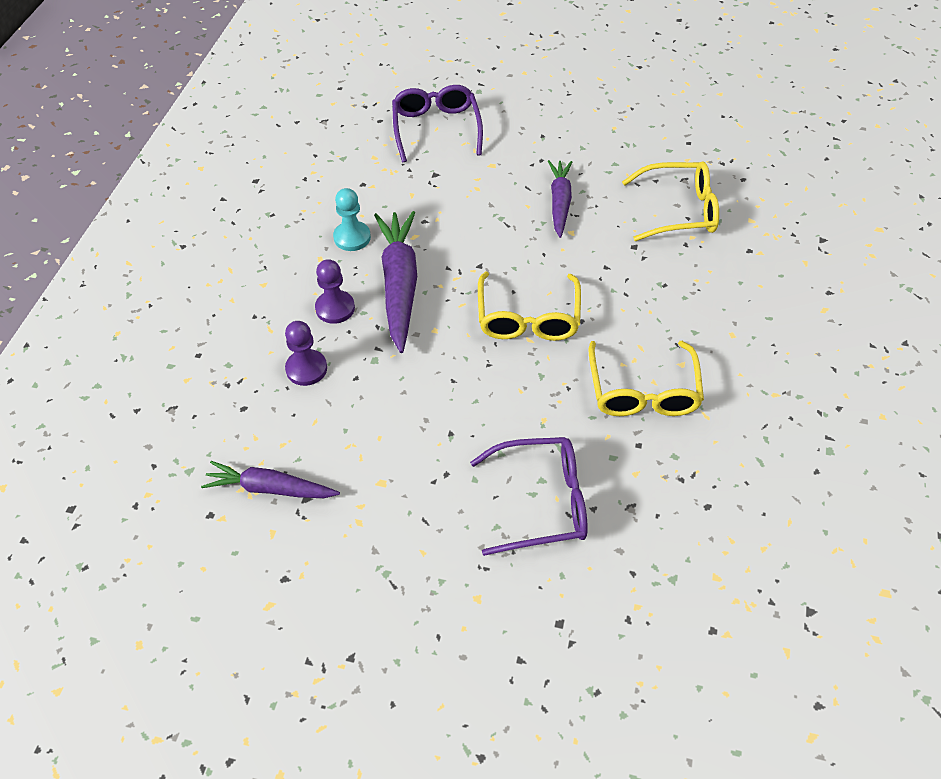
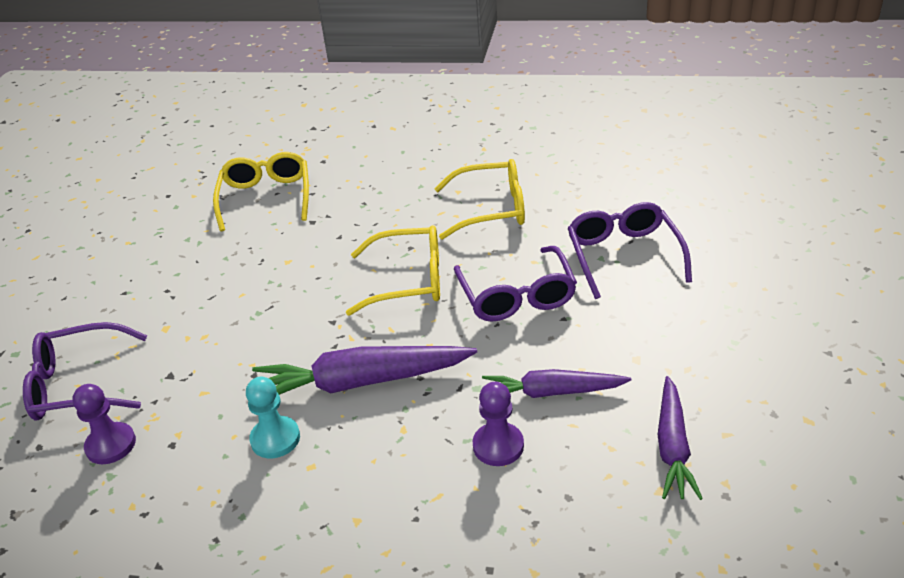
camera: 90 degrees left, 15 degrees down
(335, 308) = (399, 435): purple pawn -> purple pawn (111, 445)
(490, 399) = (517, 296): none -> purple glasses
(559, 202) = (241, 271): purple carrot -> purple carrot (551, 392)

